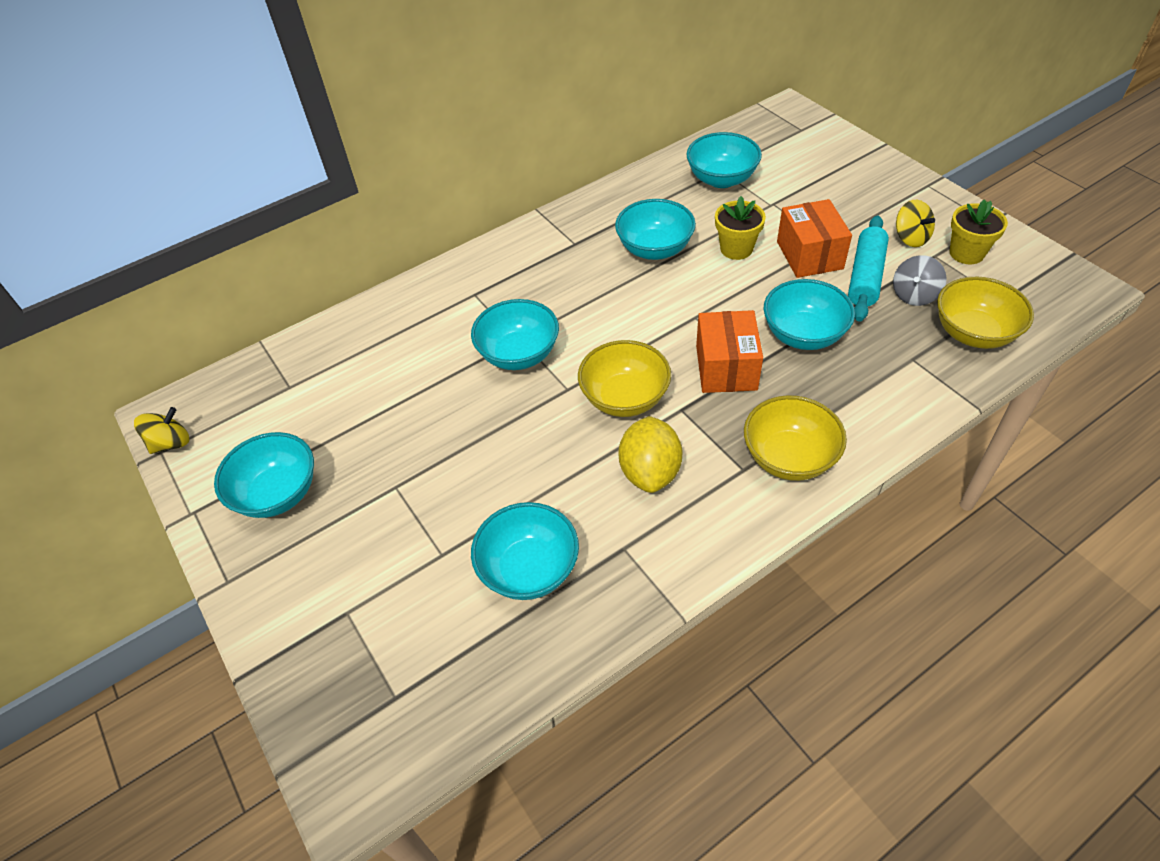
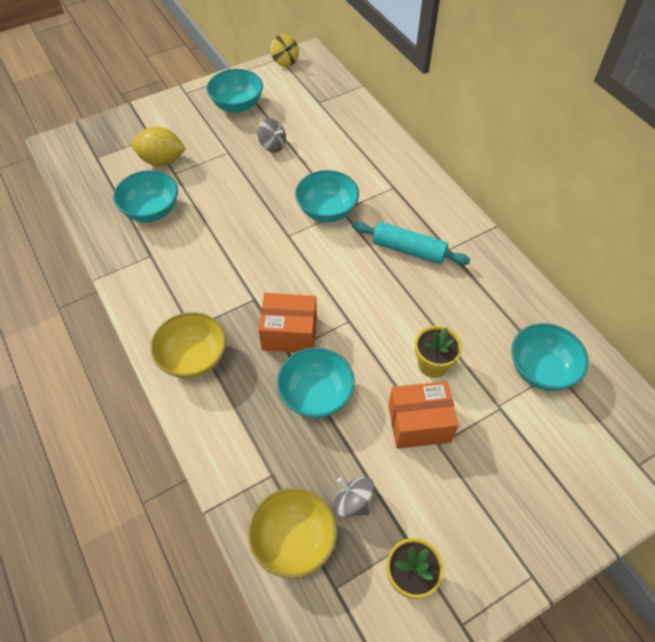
camera: 90 degrees right, 5 degrees up
(384, 431) = (272, 145): none -> grey spinning top
(625, 398) = (272, 267): yellow bowl -> none
(650, 472) = (204, 275): yellow lemon -> yellow lemon (162, 161)
(654, 249) = (437, 303): turquoise bowl -> none
(865, 276) = (383, 465): turquoise rolling pin -> turquoise rolling pin (408, 250)
(910, 238) = (439, 526): yellow spinning top -> none

